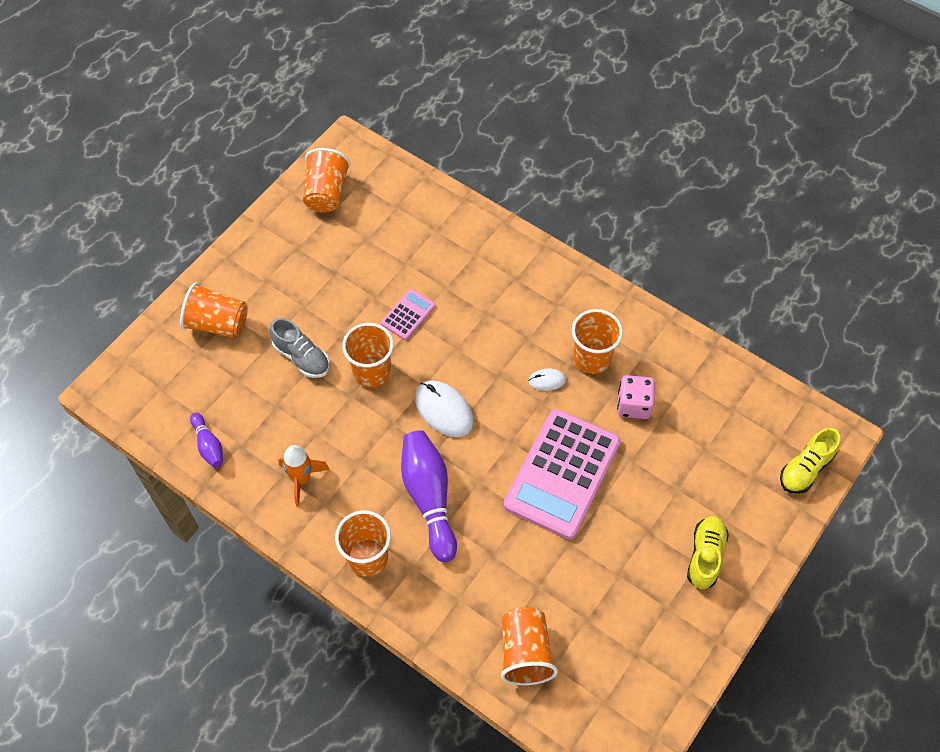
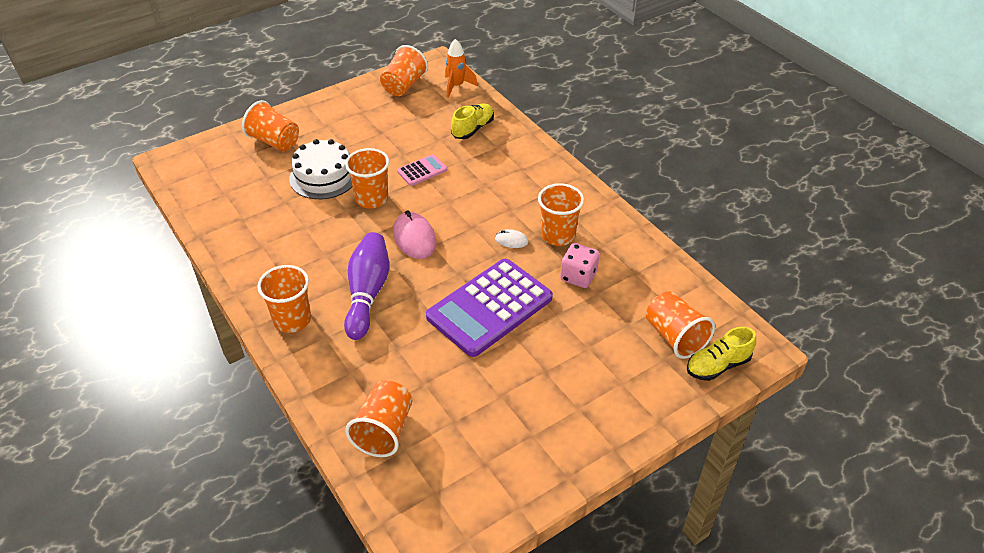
camera: 20 degrees right, 15 degrees down
(208, 445) = (218, 212): purple bowling pin -> none
(302, 357) = (323, 176): grey shoe -> white cake
(302, 479) = (274, 253): orange rocket -> orange rocket (457, 86)
(444, 410) = (414, 238): white mouse -> pink mouse
(562, 474) = (489, 307): pink calculator -> purple calculator
(705, 556) = (589, 405): yellow shoe -> yellow shoe (473, 129)
(754, 448) = (675, 337): none -> orange cup

